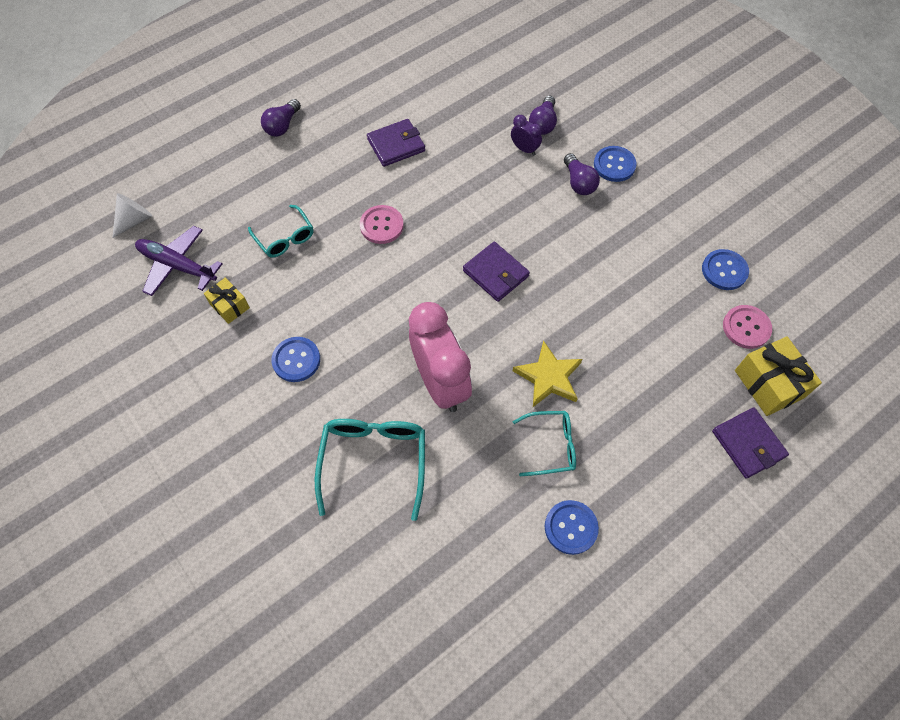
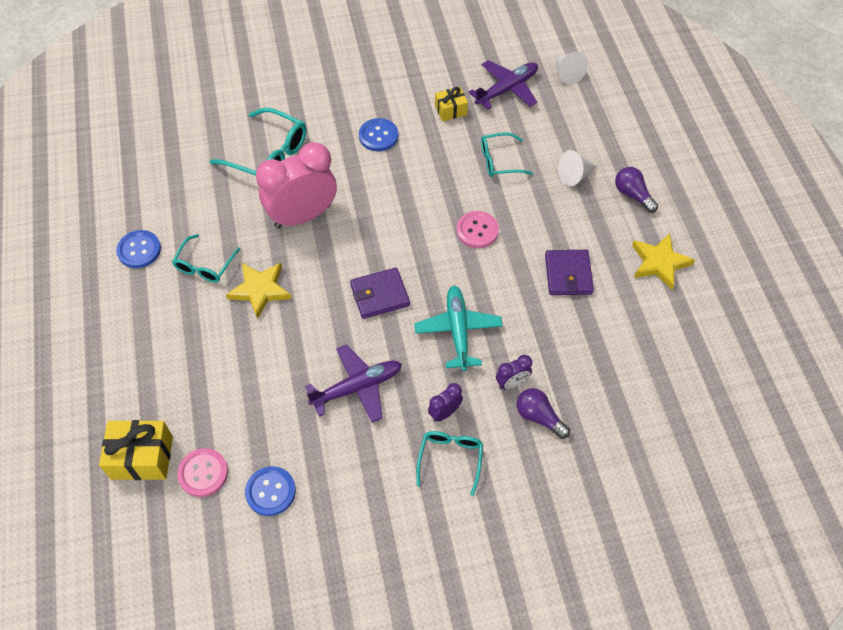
camera: 115 degrees right, 5 degrees down
(277, 173) = (575, 175): none -> white cone
(351, 90) = (659, 263): none -> yellow star
(440, 383) = (302, 216): pink clock -> pink clock turned 150 degrees clockwise
(498, 201) = (458, 331): none -> turquoise plane
(579, 182) = (444, 413): purple light bulb -> purple clock
(596, 251) = (357, 387): none -> purple plane
(614, 165) = (450, 459): blue button -> turquoise glasses
(748, 444) = (107, 406): purple wallet -> none

